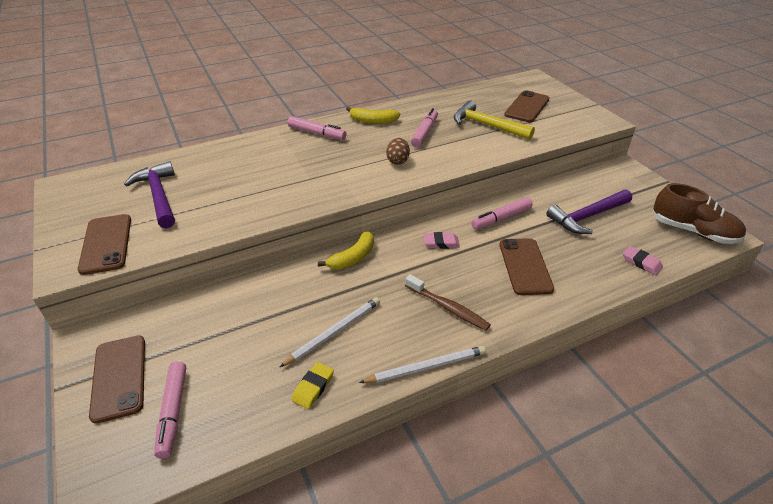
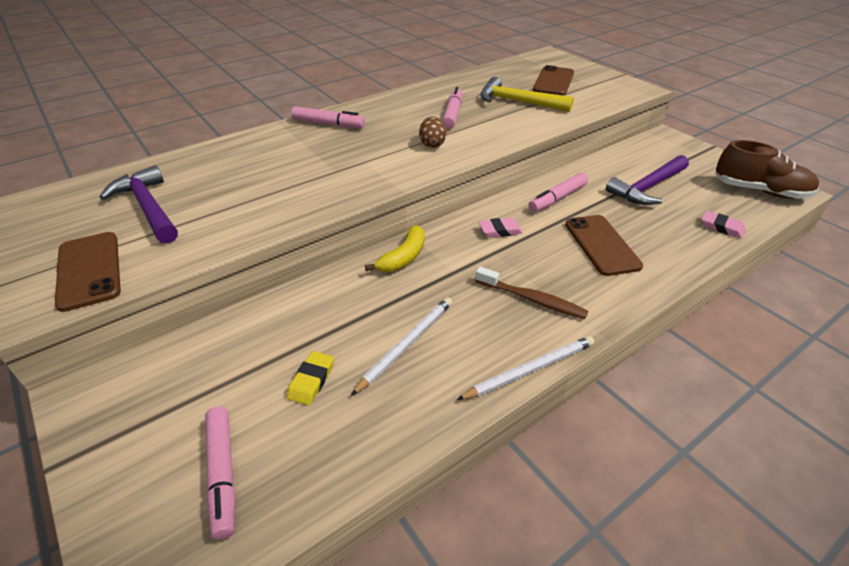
camera: 10 degrees left, 0 degrees up
(119, 377) = (136, 440): brown phone -> none
(313, 387) = (400, 414): yellow eraser -> yellow eraser (311, 381)
(373, 121) = (390, 107): yellow banana -> none

